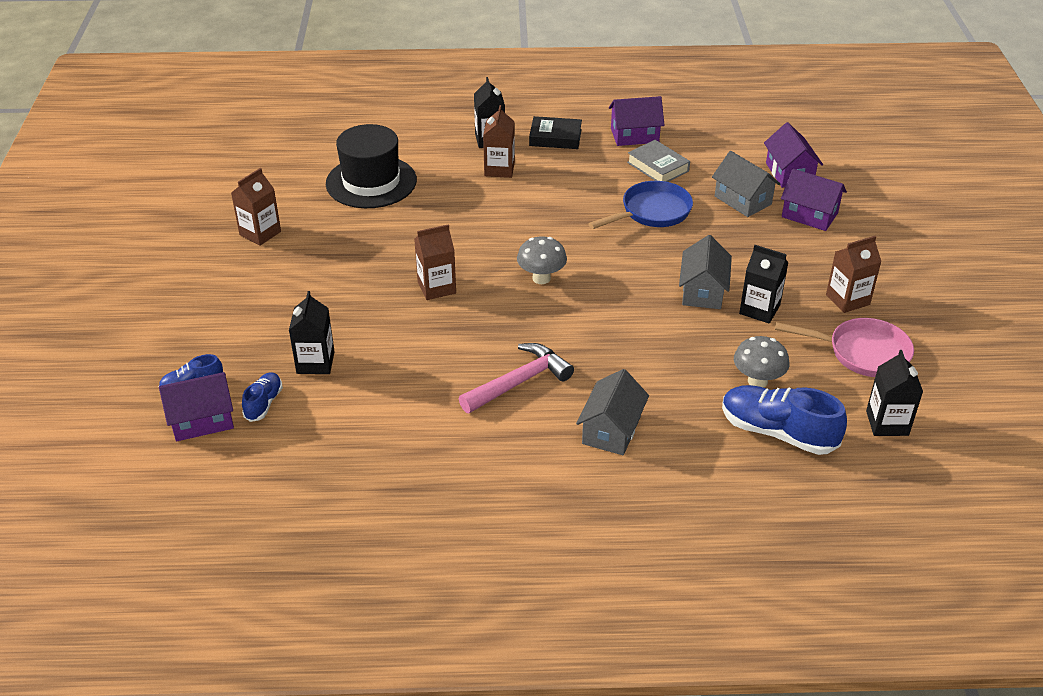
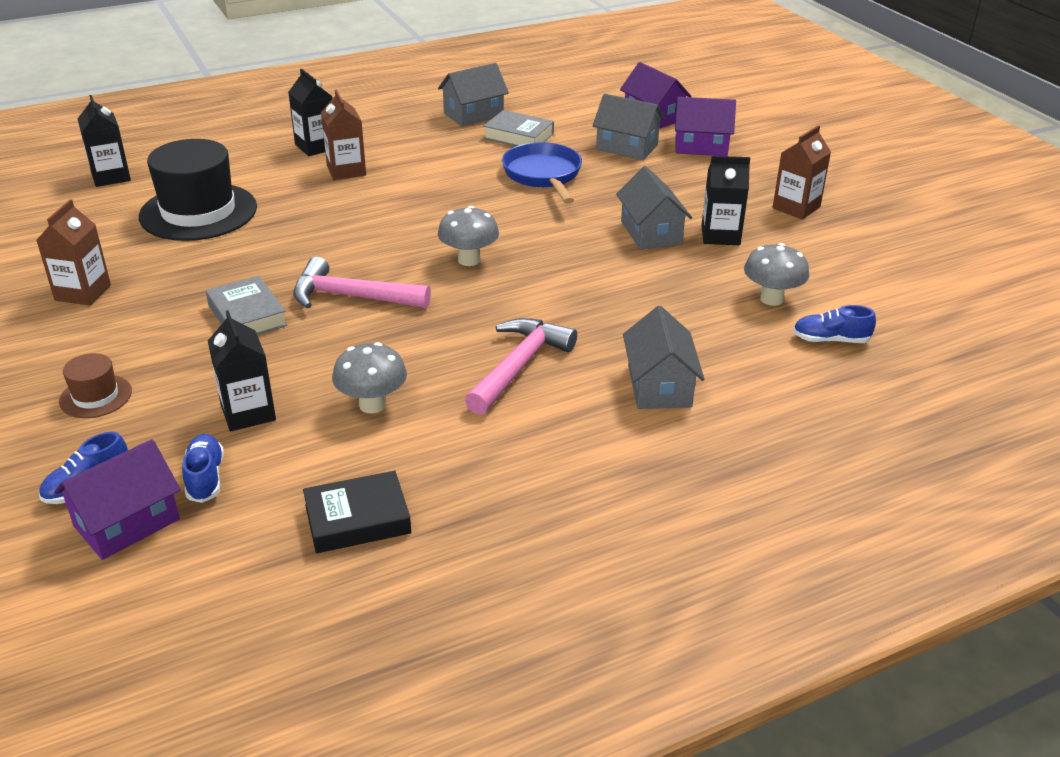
camera: 25 degrees left, 5 degrees down
(228, 320) = (95, 396): none -> brown hat
(357, 283) = (247, 315): none -> grey book
(399, 382) = (372, 405): none -> grey mushroom
(436, 287) = (352, 297): brown carton -> pink hammer
(555, 137) = (389, 131): black book -> black book (357, 519)
(634, 135) = (473, 114): purple house -> grey house
(652, 212) = (543, 175): blue pan -> blue pan turned 45 degrees counterclockwise
(777, 432) = (830, 340): blue shoe -> blue shoe, size x0.54
(862, 353) = (849, 249): pink pan -> none
(887, 423) = (924, 303): black carton -> black carton (111, 177)

